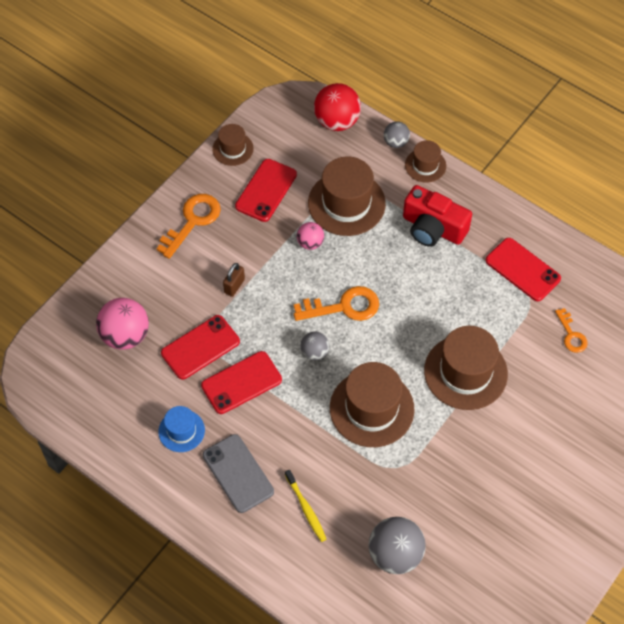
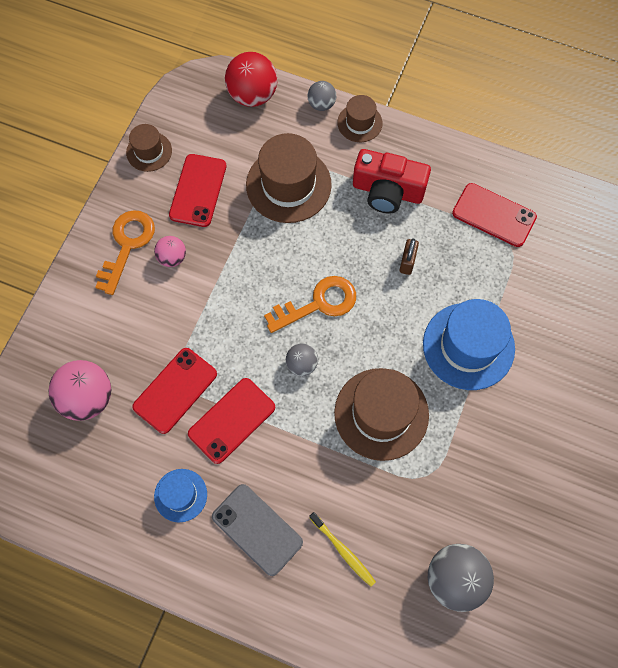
camera: 15 degrees left, 10 degrees up
(234, 286) = (193, 309): brown padlock -> brown padlock (407, 262)
(310, 243) = (262, 239): pink ball -> pink ball (172, 258)
(465, 372) = (468, 346): brown hat -> blue hat
(571, 335) = (565, 276): orange key -> none

